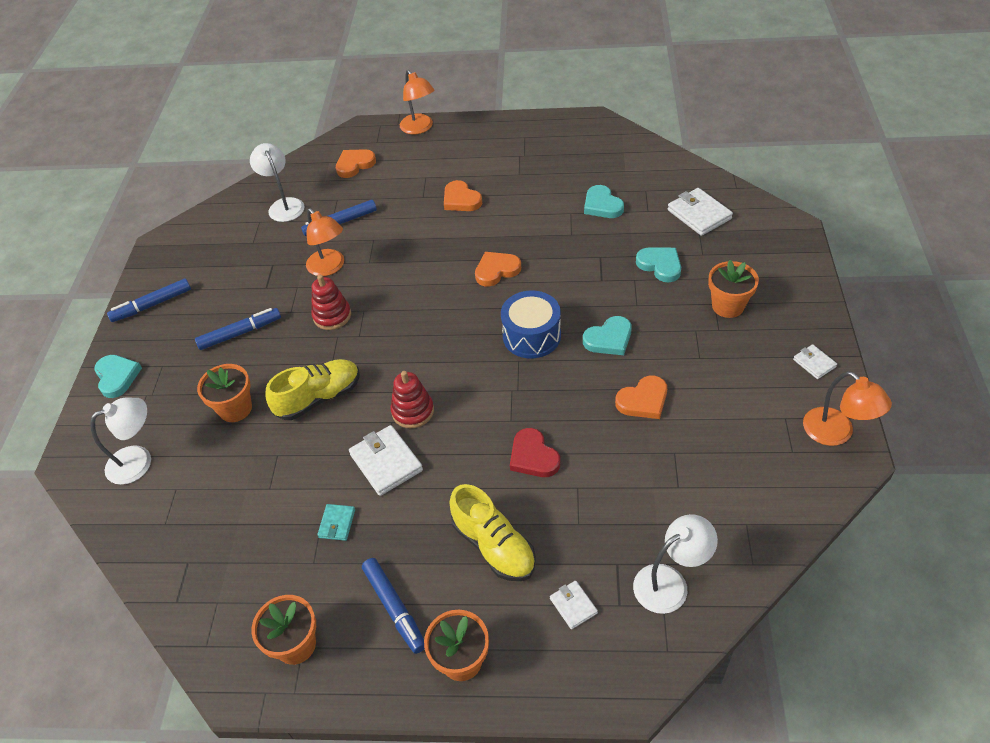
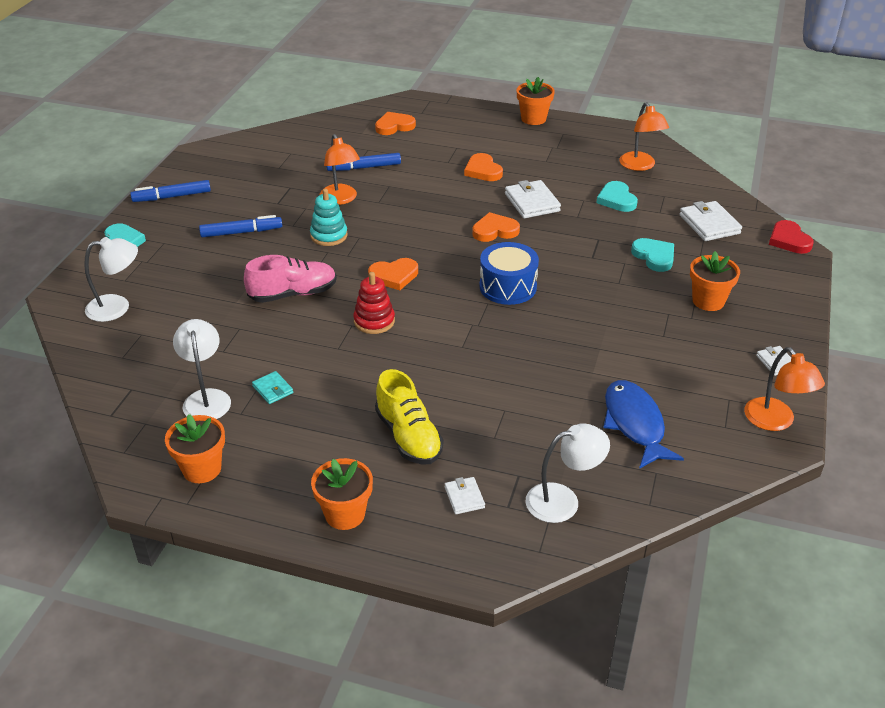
camera: 10 degrees right, 10 degrees down
(235, 409) = (215, 287): orange flower pot -> orange flower pot (533, 119)
(284, 205) = (317, 145): white lamp -> white lamp (206, 398)
(319, 398) = (293, 294): yellow shoe -> pink shoe
(332, 316) = (329, 236): red stacking toy -> turquoise stacking toy
(337, 523) = (273, 389): turquoise wallet -> turquoise wallet turned 60 degrees counterclockwise
(386, 462) = (334, 354): white wallet -> white wallet (532, 202)
(394, 608) = (300, 462): blue marker -> none
(419, 128) = (466, 109): orange lamp -> orange lamp (640, 166)
(533, 456) = (472, 378): red heart -> red heart (789, 240)
(609, 339) = (581, 303): turquoise heart -> none
(643, 400) = (594, 357): orange heart -> orange heart (394, 276)
(707, 471) = (635, 424): none -> blue fish

